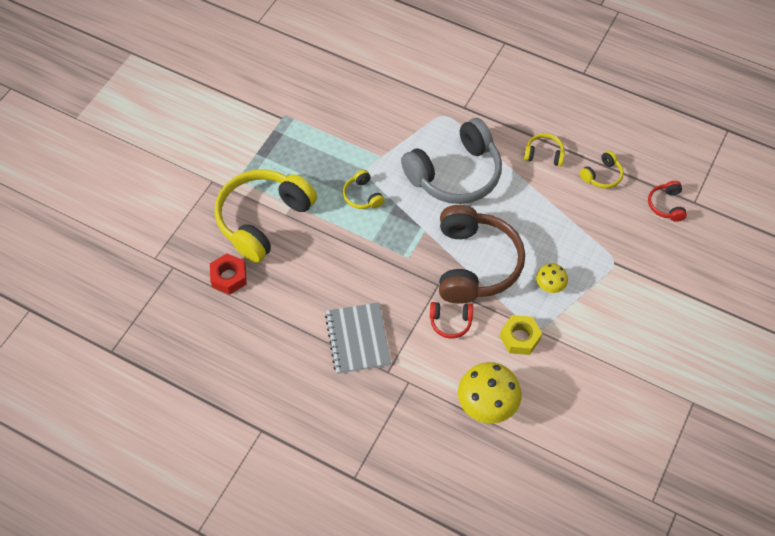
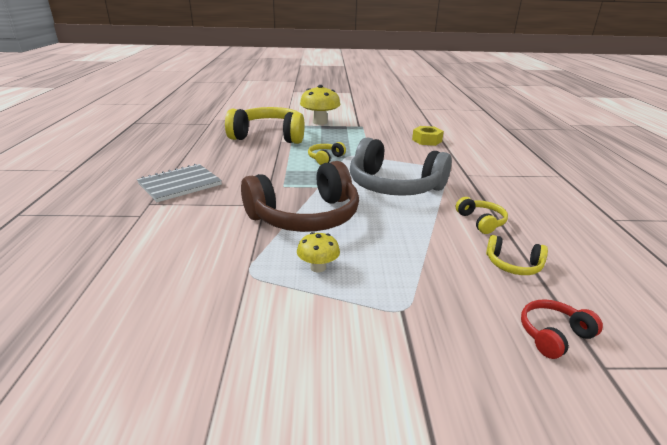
camera: 60 degrees right, 30 degrees down
(229, 277) = (212, 137): red nut -> none
(450, 322) = (224, 220): red headphones -> none
(487, 404) = (121, 265): yellow mushroom -> yellow mushroom (320, 122)
(520, 338) = (228, 265): yellow nut -> yellow nut (427, 140)

